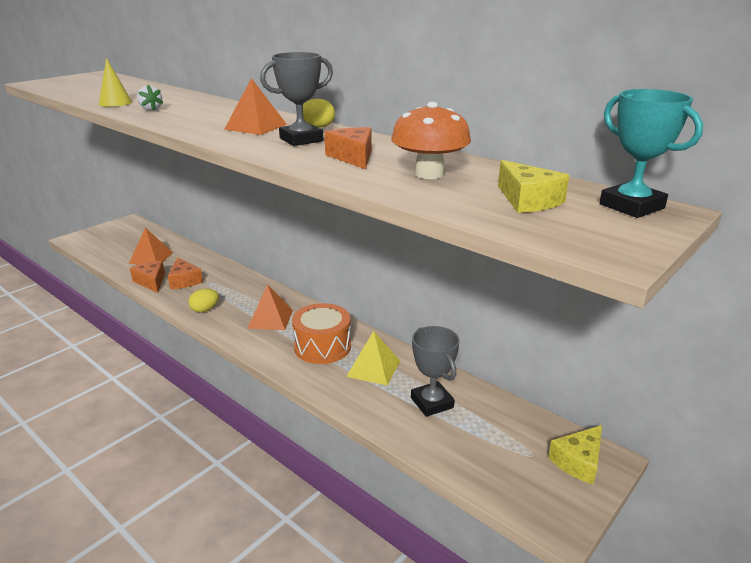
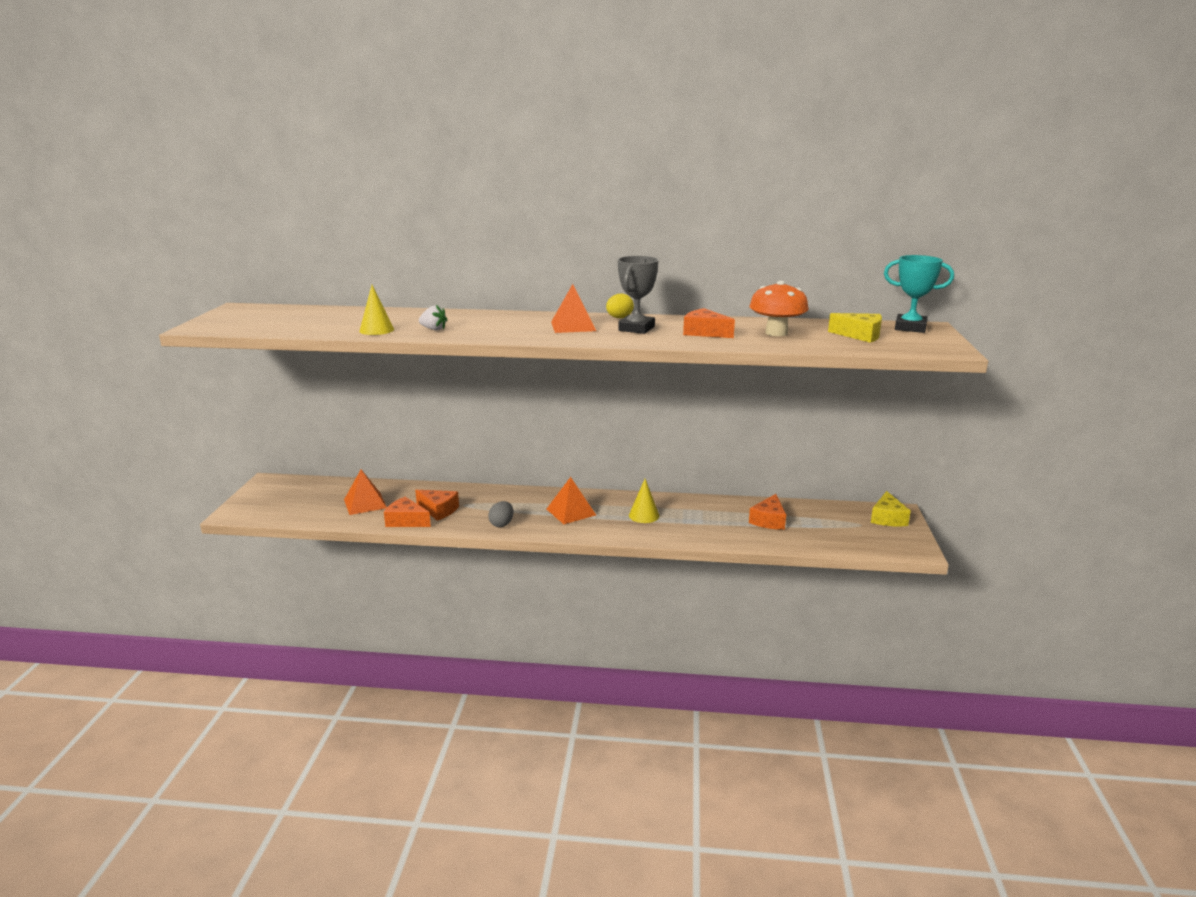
camera: 35 degrees left, 5 degrees down
(205, 310) = (501, 524): yellow egg -> grey egg
(322, 347) = (644, 515): orange drum -> yellow cone
(373, 368) = (701, 515): yellow pyramid -> none
(432, 403) = (769, 520): grey trophy -> orange cheese

